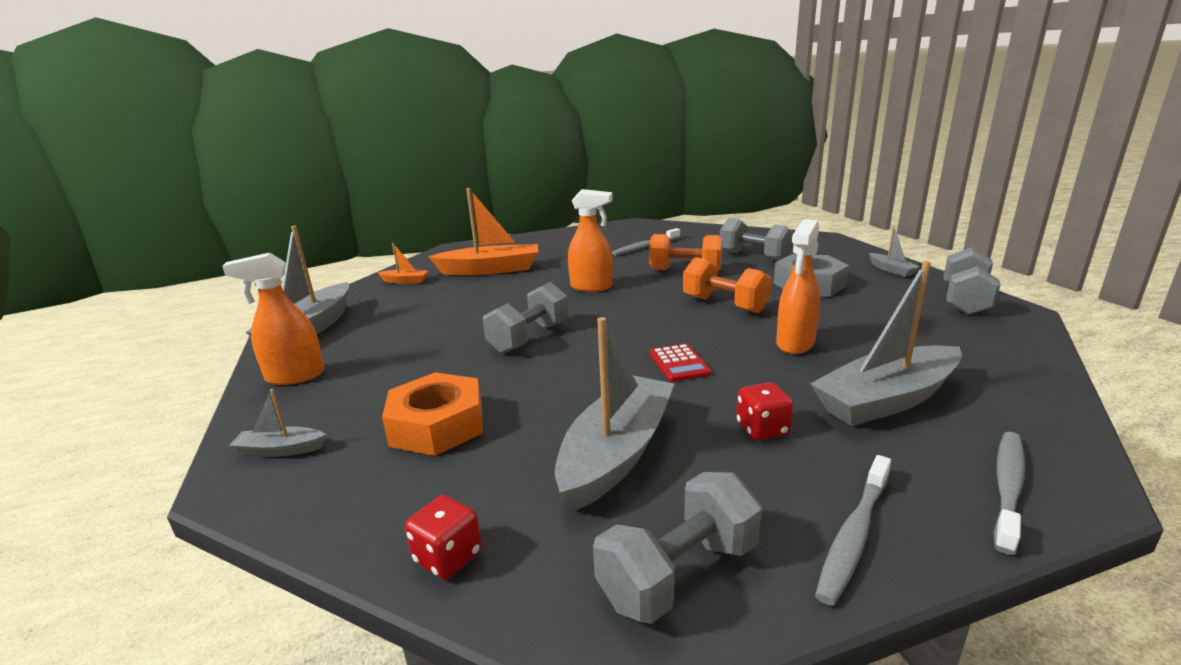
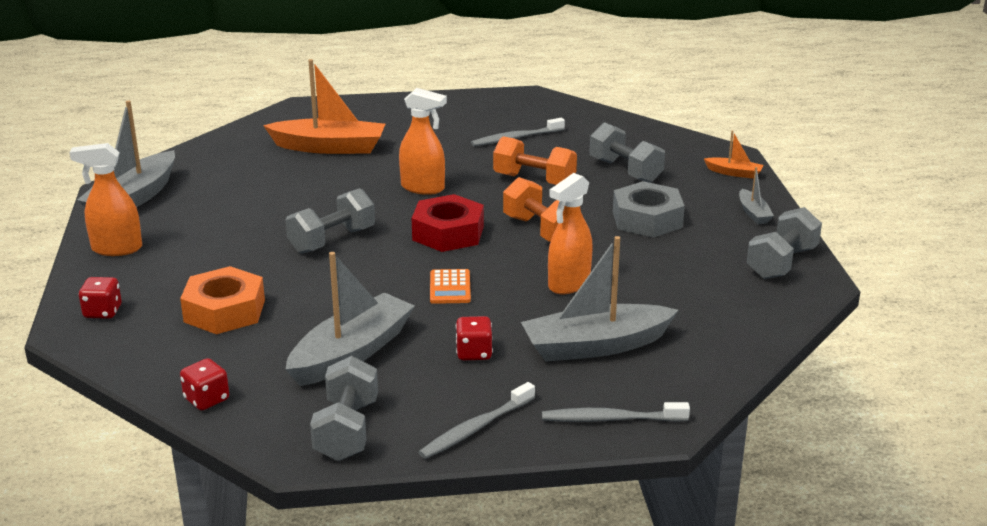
camera: 10 degrees right, 5 degrees up
(280, 450) = (103, 312): grey boat -> red dice
(405, 281) = (235, 150): orange boat -> orange boat (734, 173)
(640, 317) = (448, 233): none -> red nut
(679, 364) = (450, 287): red calculator -> orange calculator
(679, 573) = (347, 430): grey dumbbell -> grey dumbbell turned 60 degrees counterclockwise
(1007, 488) = (611, 419): grey toothbrush -> grey toothbrush turned 135 degrees counterclockwise

